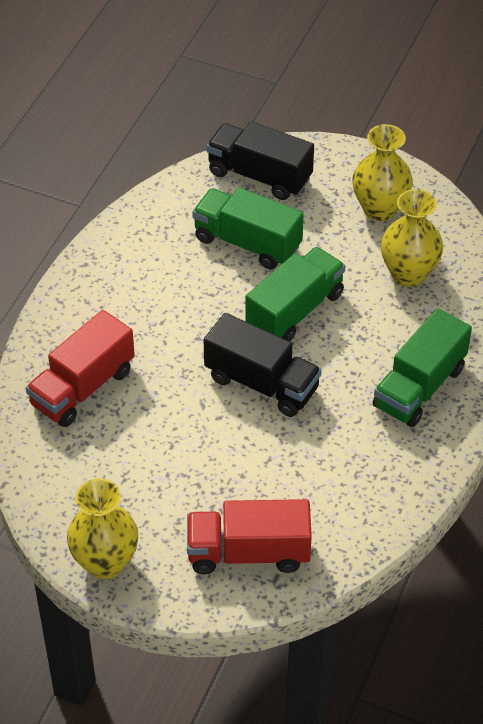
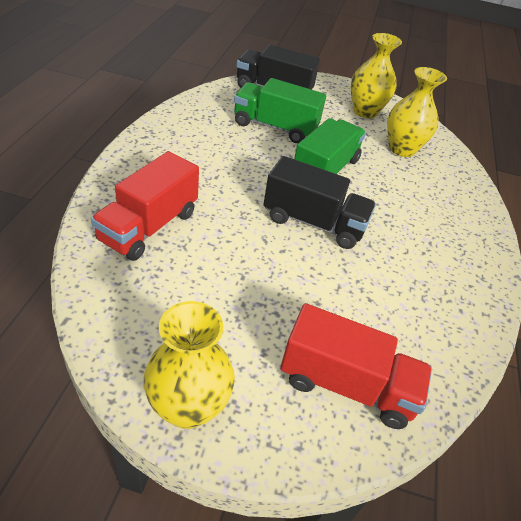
camera: 15 degrees left, 5 degrees down
(248, 553) = (346, 384): red truck -> red truck turned 150 degrees counterclockwise
(419, 387) = (445, 225): green truck -> none

